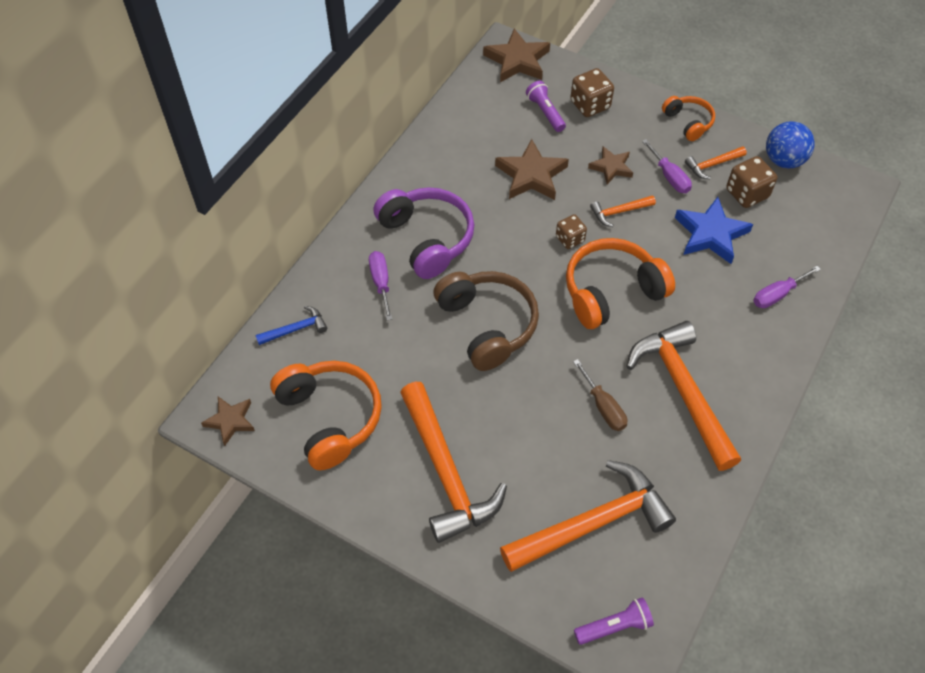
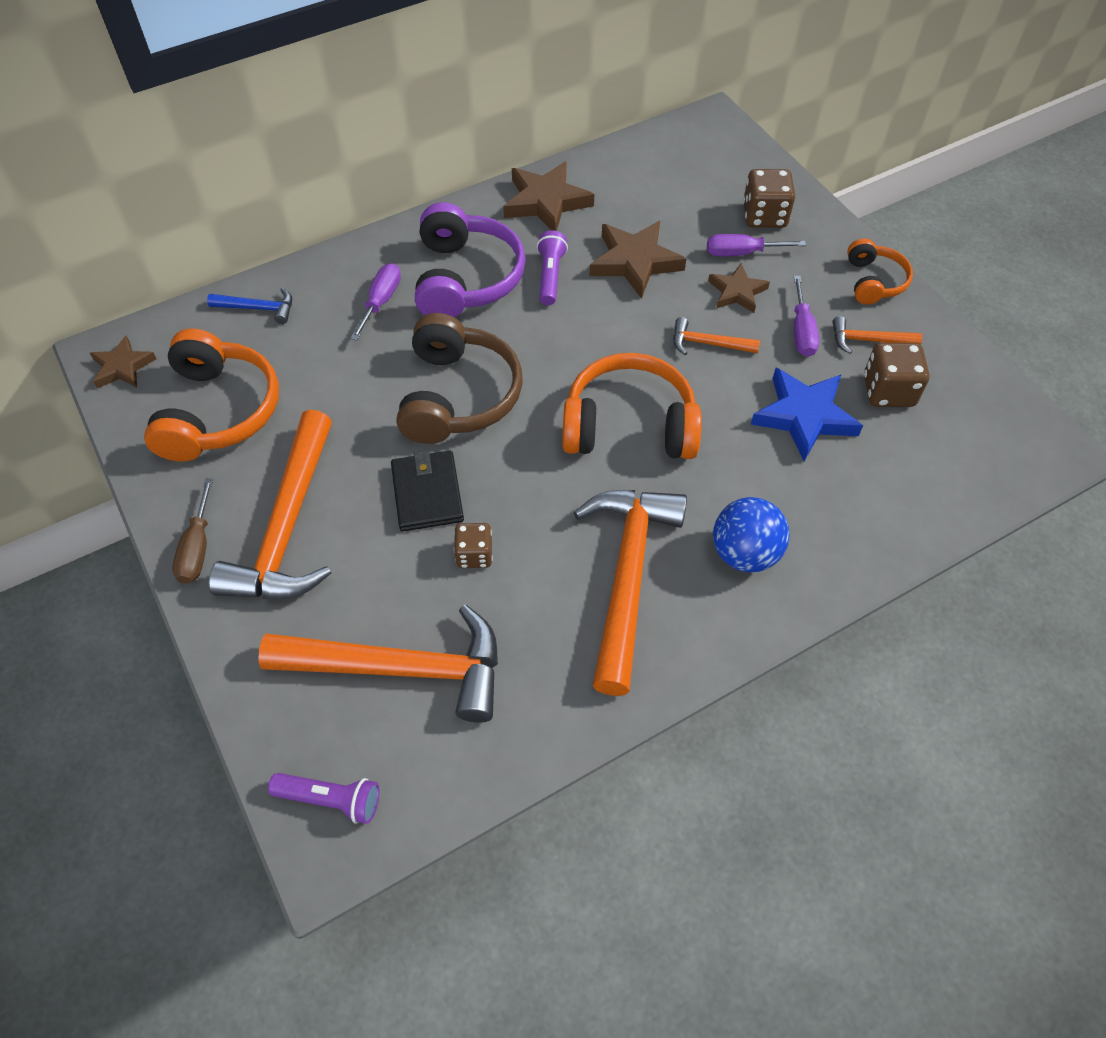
camera: 30 degrees right, 0 degrees up
(517, 60) = (715, 139): brown star -> brown star (546, 202)
(519, 401) = (427, 493): none -> black wallet
(545, 112) = (704, 203): purple flashlight -> purple flashlight (550, 276)
(570, 239) = (625, 347): brown dice -> brown dice (474, 555)
(603, 407) = (517, 547): brown screwdriver -> brown screwdriver (197, 548)
(777, 295) = (837, 524): purple screwdriver -> purple screwdriver (741, 253)
(783, 160) = (968, 374): blue ball -> blue ball (744, 553)

